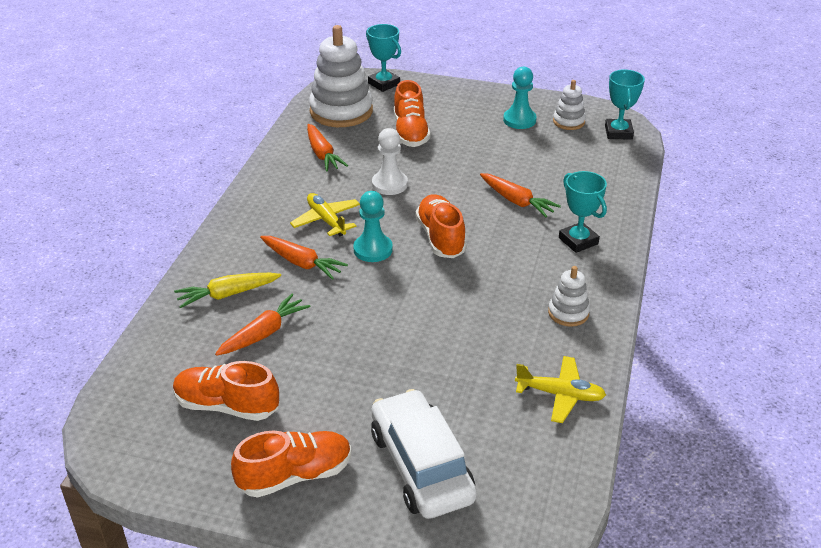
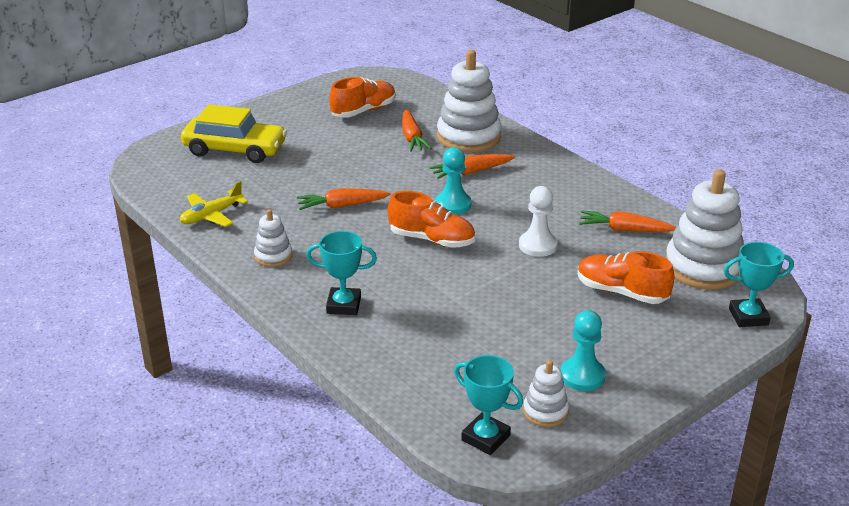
camera: 125 degrees right, 5 degrees down
(227, 294) = (468, 137): yellow carrot -> white stacking toy
(295, 475) = (284, 115): orange shoe -> none
(326, 220) = (515, 198): yellow plane -> none
(421, 466) = (235, 150): white car -> yellow car
(516, 201) = (437, 300): orange carrot -> orange carrot (342, 206)

